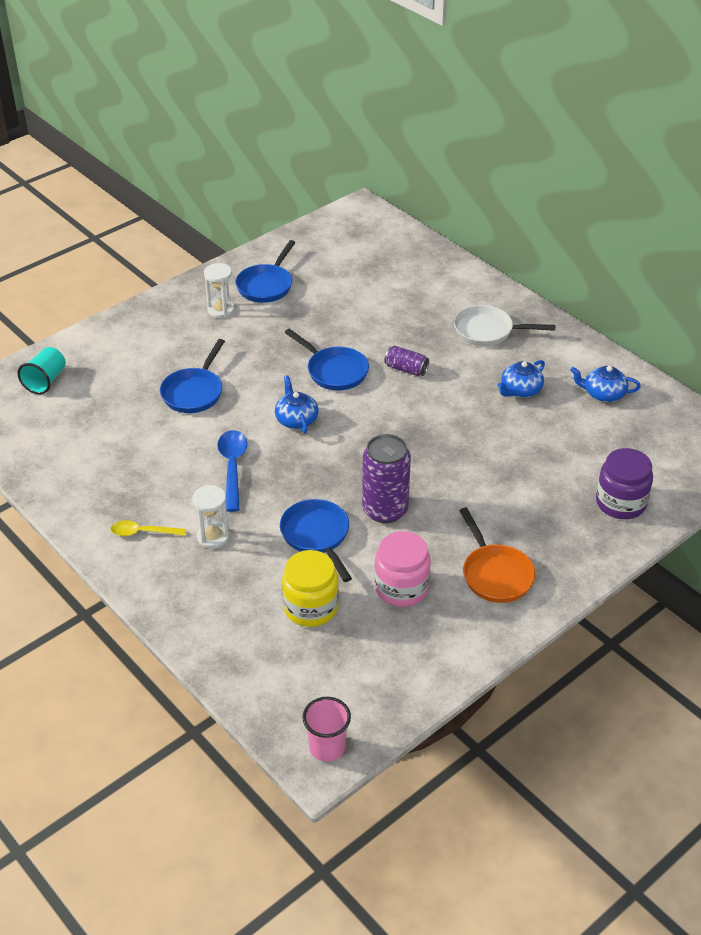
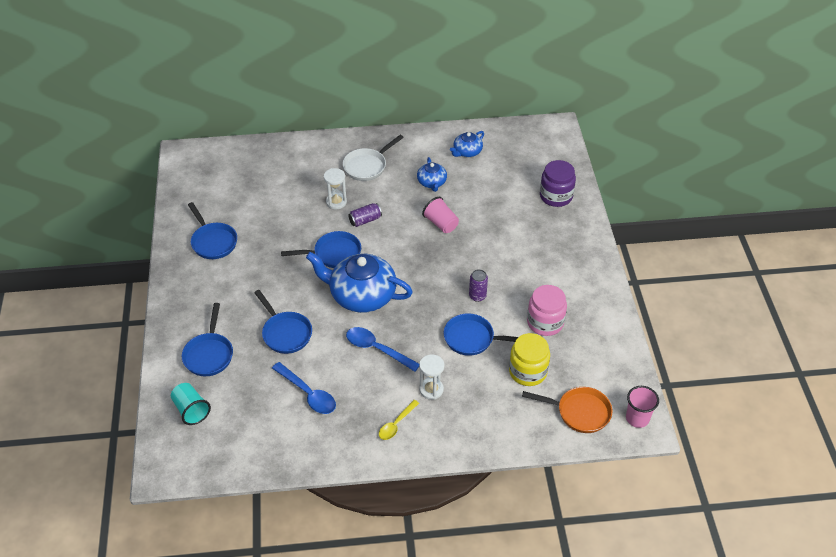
camera: 55 degrees left, 5 degrees up
(122, 357) = (209, 354): none -> blue pan
(129, 447) = (308, 394): none -> blue spoon
(221, 310) = (214, 278): white hourglass -> white hourglass (336, 202)
(296, 419) = (361, 295): blue teapot -> blue teapot, size x2.00
(385, 510) = (477, 296): purple can -> purple can, size x0.54
(465, 428) = (441, 223): none -> pink cup
(495, 574) = (566, 277): orange pan -> orange pan (579, 412)

